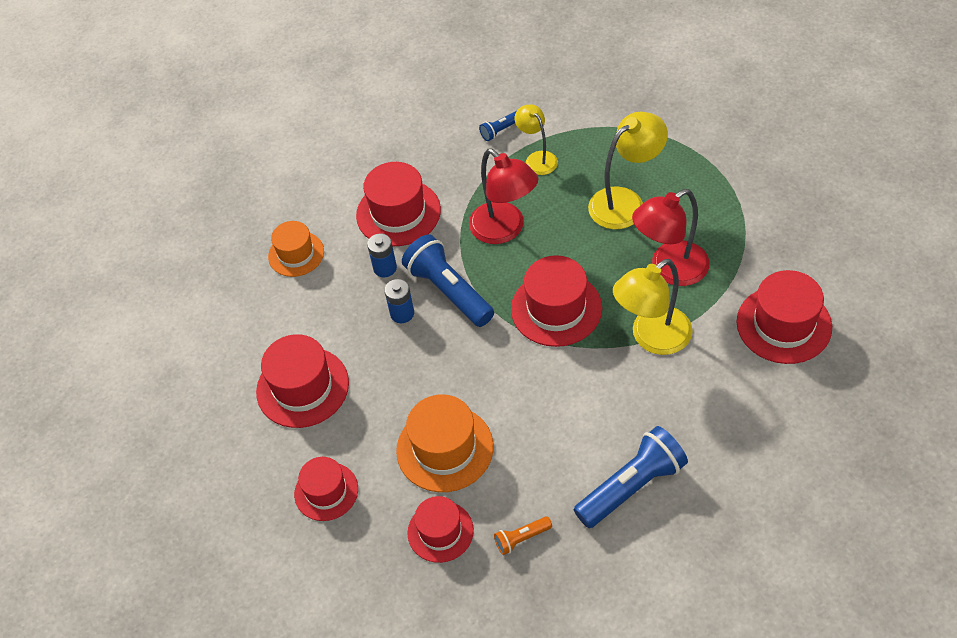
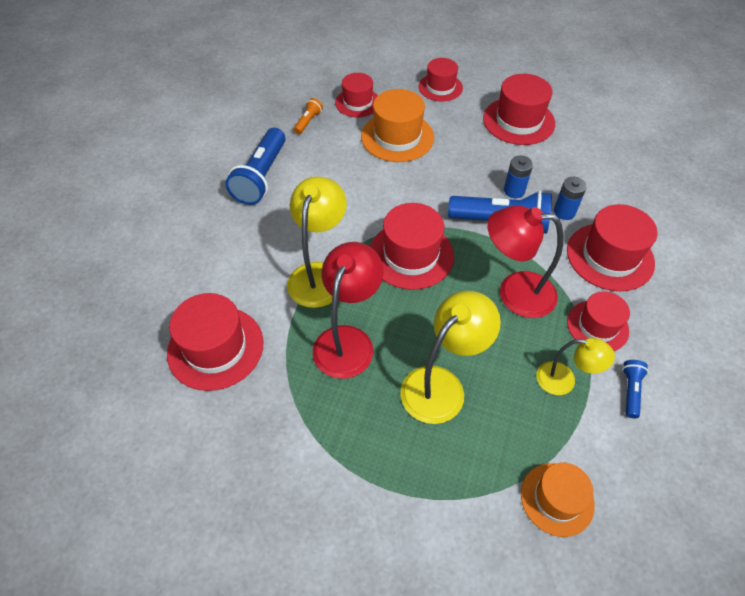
camera: 135 degrees right, 0 degrees up
(296, 254) = (634, 186): orange hat -> orange hat (557, 499)
(472, 175) = (597, 326): none -> red hat
(625, 202) = (441, 385): yellow lamp -> yellow lamp turned 150 degrees counterclockwise

